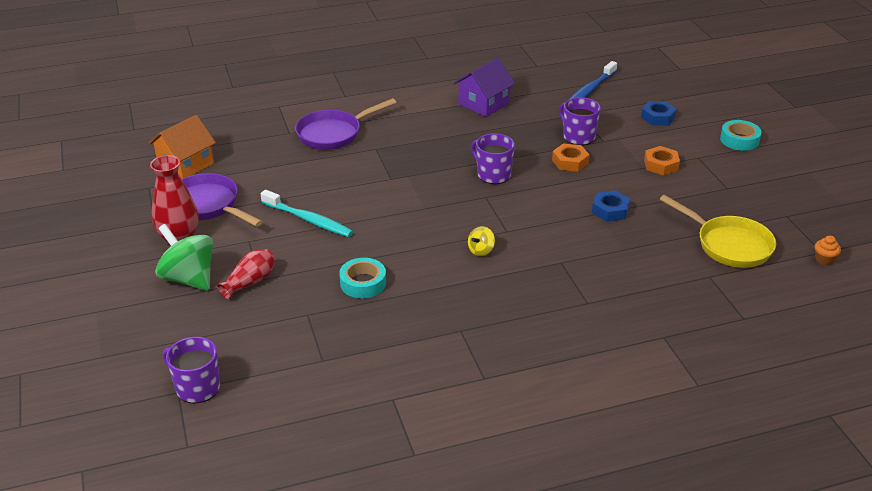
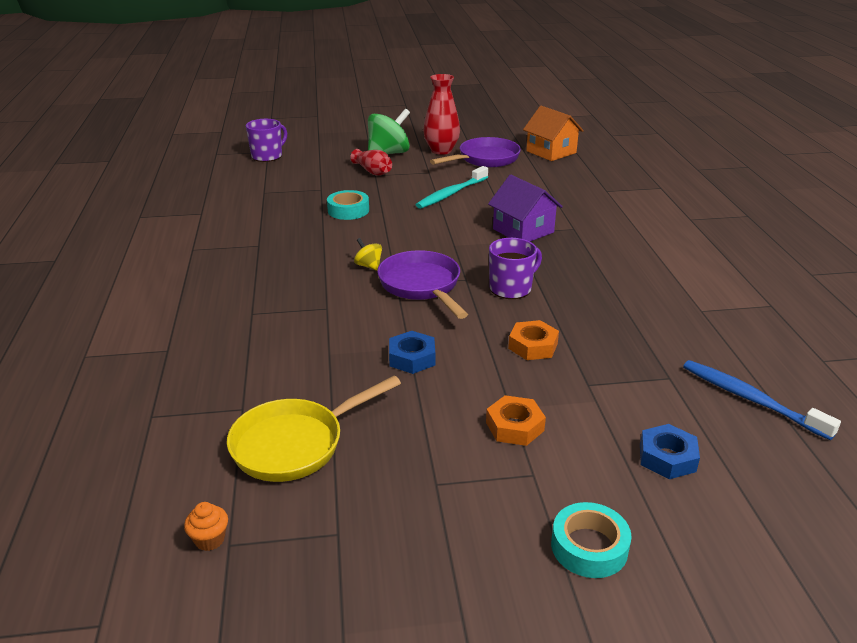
camera: 100 degrees right, 5 degrees down
(333, 133) = (605, 210): purple pan -> purple pan (422, 286)
(483, 104) = (686, 301): purple house -> purple house (523, 231)
(578, 136) = (600, 363): purple mug -> none

